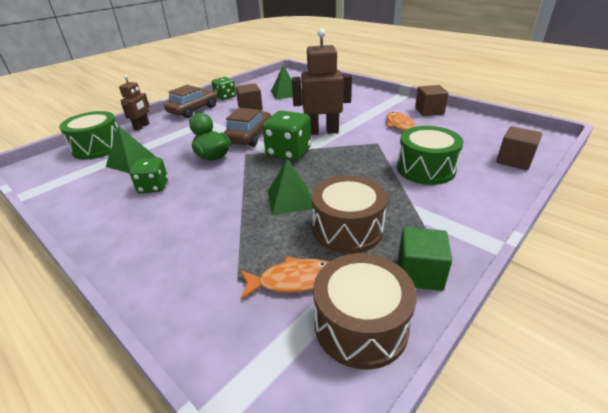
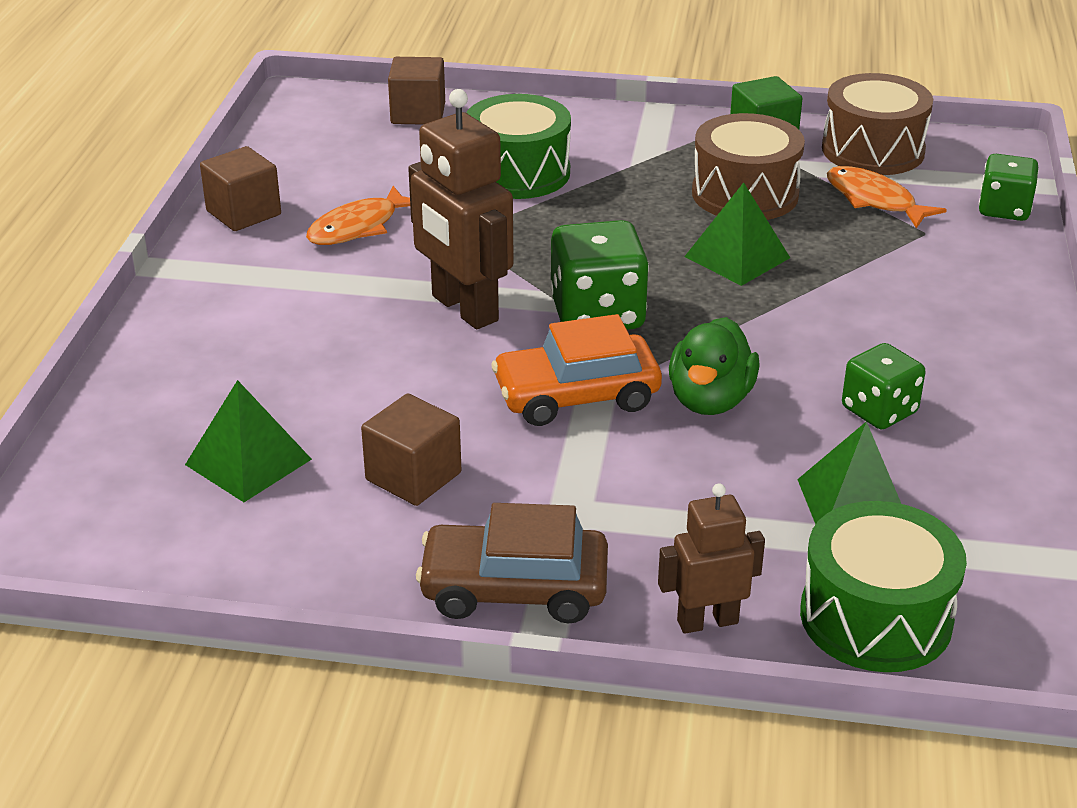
camera: 125 degrees left, 0 degrees up
(225, 97) = (362, 578): green dice -> green dice (1004, 209)
(249, 136) = (576, 395): brown car -> orange car

